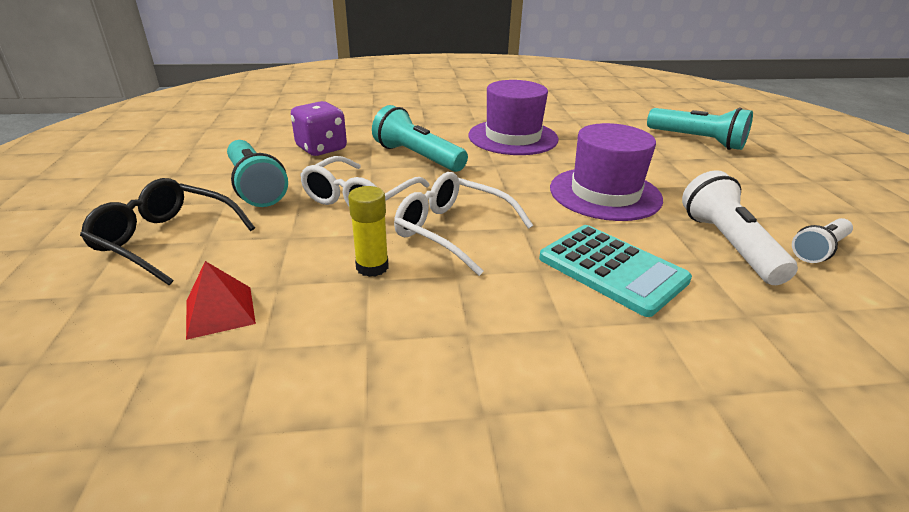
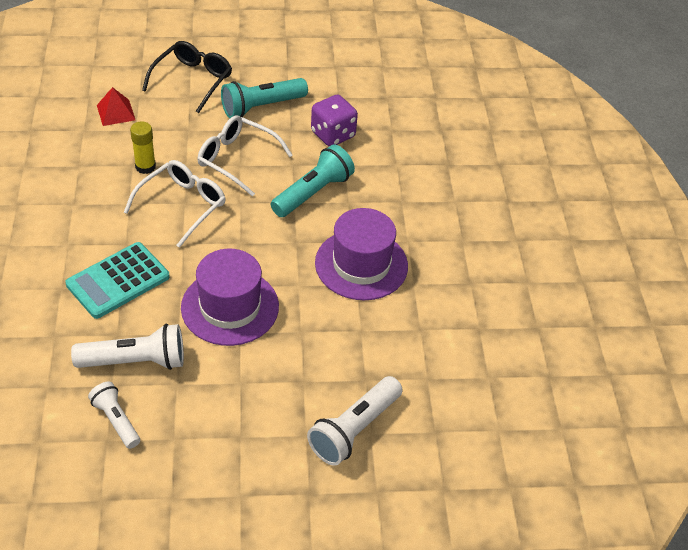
camera: 90 degrees right, 15 degrees up
(697, 140) = (354, 430): turquoise flashlight -> white flashlight

